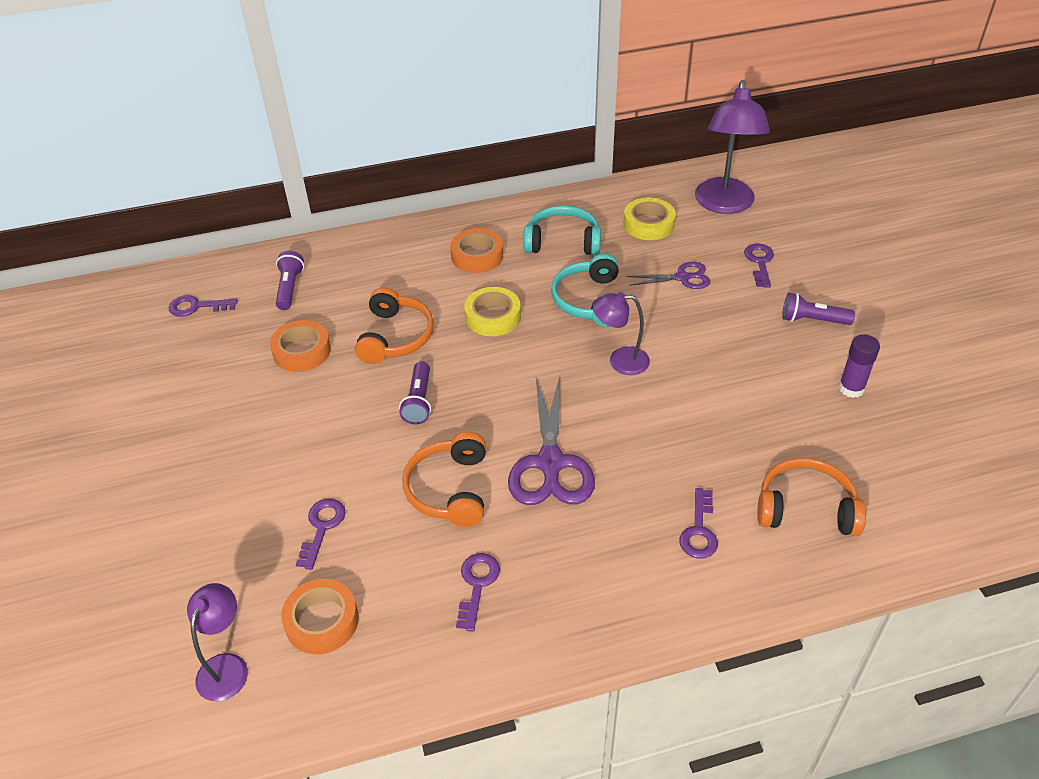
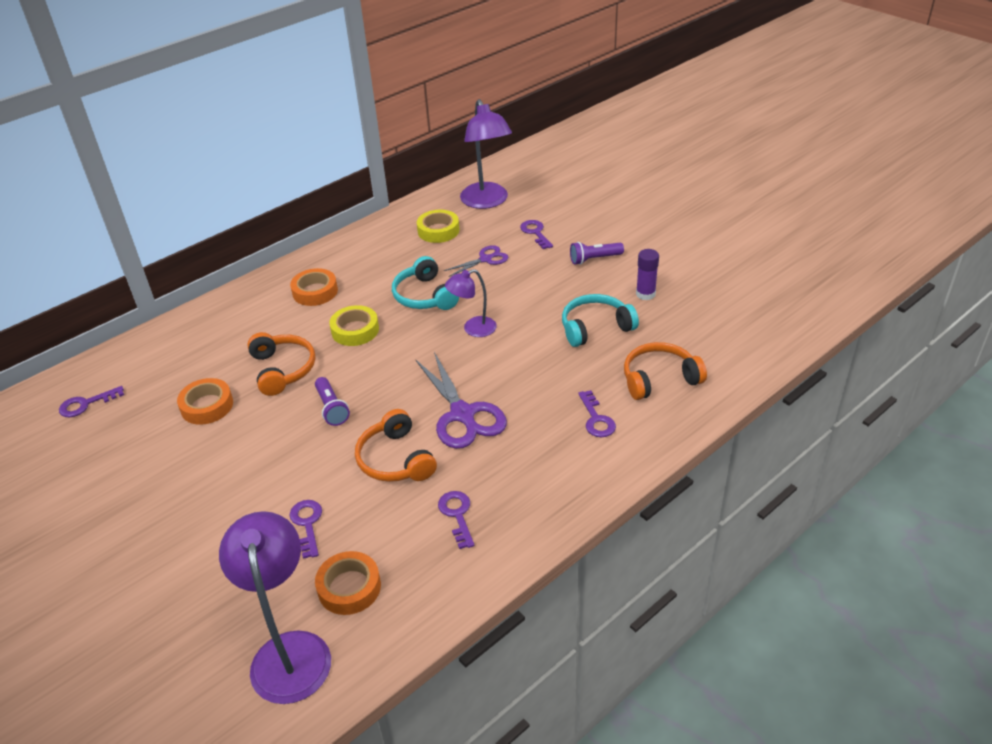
camera: 25 degrees left, 5 degrees down
(227, 666) = (289, 651): purple lamp -> purple lamp, size x1.75
(290, 288) = (165, 363): purple flashlight -> none
(562, 241) = (378, 261): turquoise headphones -> turquoise headphones (595, 327)

